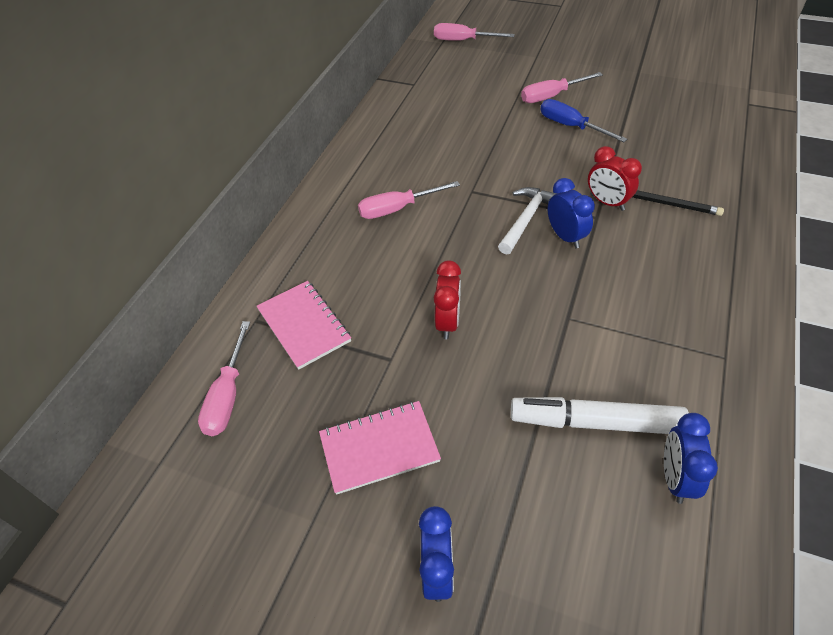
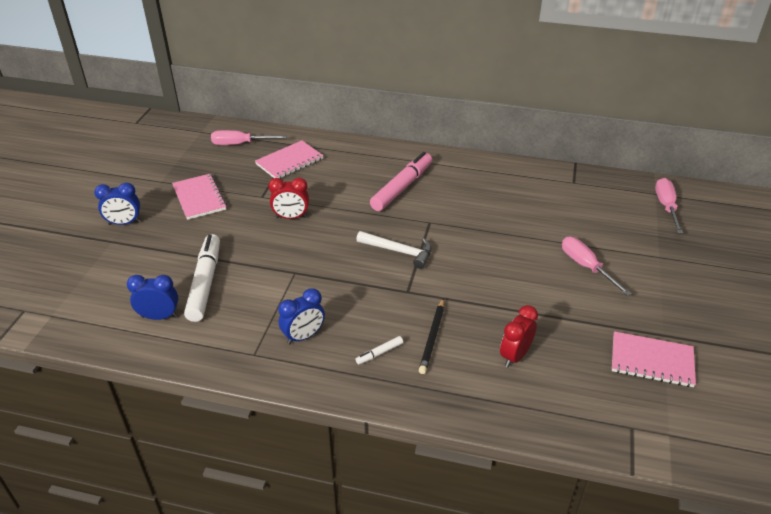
camera: 80 degrees right, 10 degrees down
(397, 209) = (402, 187): pink screwdriver -> pink marker
(565, 236) = (381, 272): blue clock -> blue clock (303, 336)
(570, 126) = (537, 279): blue screwdriver -> none
(607, 202) = (427, 298): red clock -> red clock (515, 356)
(671, 82) = (651, 361): none -> pink notebook
(698, 244) = (379, 353): none -> white marker

